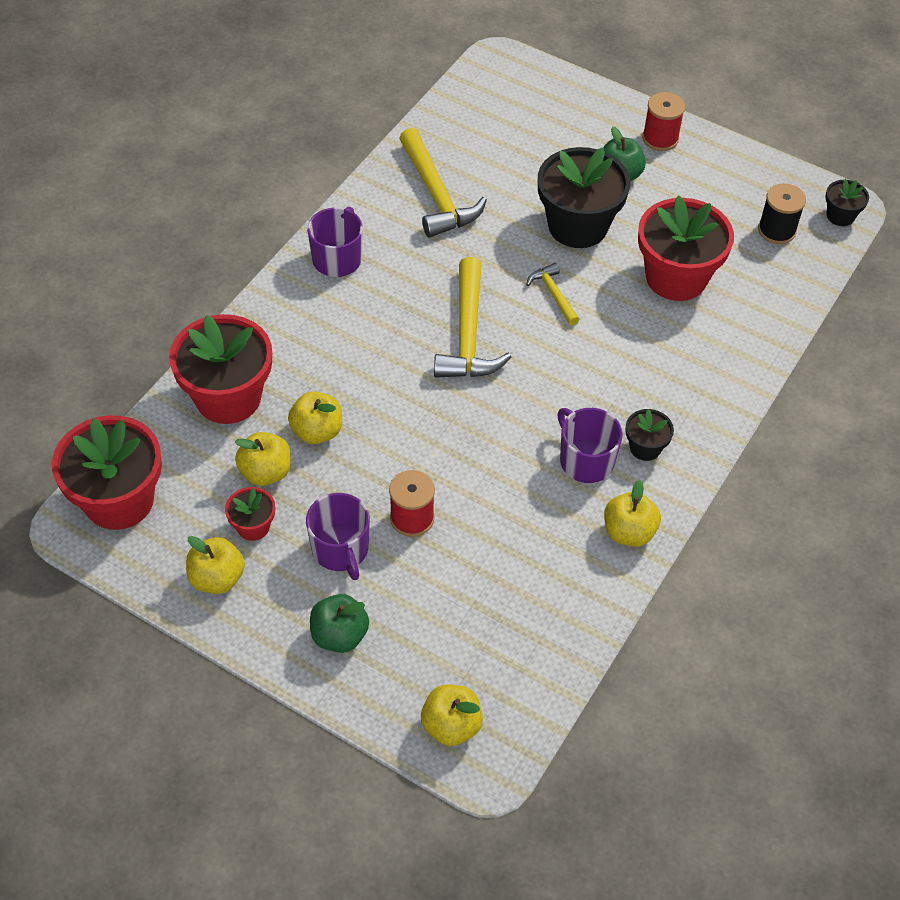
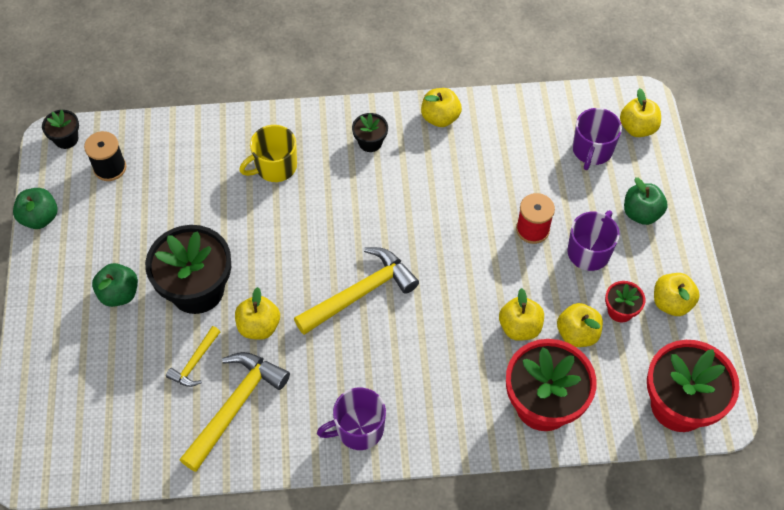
camera: 125 degrees left, 5 degrees up
(500, 247) = (259, 326): none -> yellow apple
(553, 294) = (279, 265): yellow hammer -> yellow hammer (195, 362)
(585, 460) = (407, 166): purple mug -> purple mug (592, 150)
(660, 138) = (54, 290): red spool -> none
(676, 277) = (204, 202): red flower pot -> none
(677, 351) = (275, 167): none -> yellow mug
(752, 161) = (40, 218): none -> green apple

